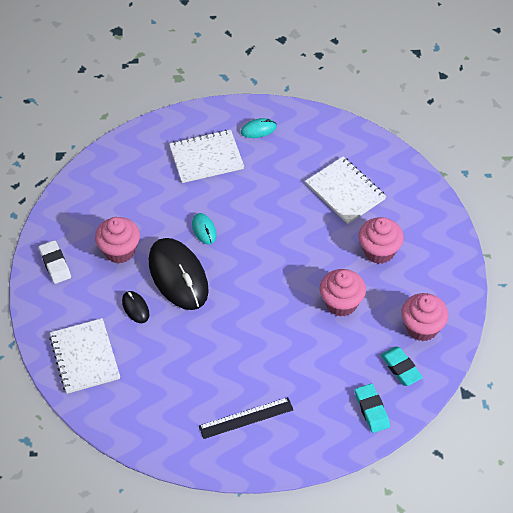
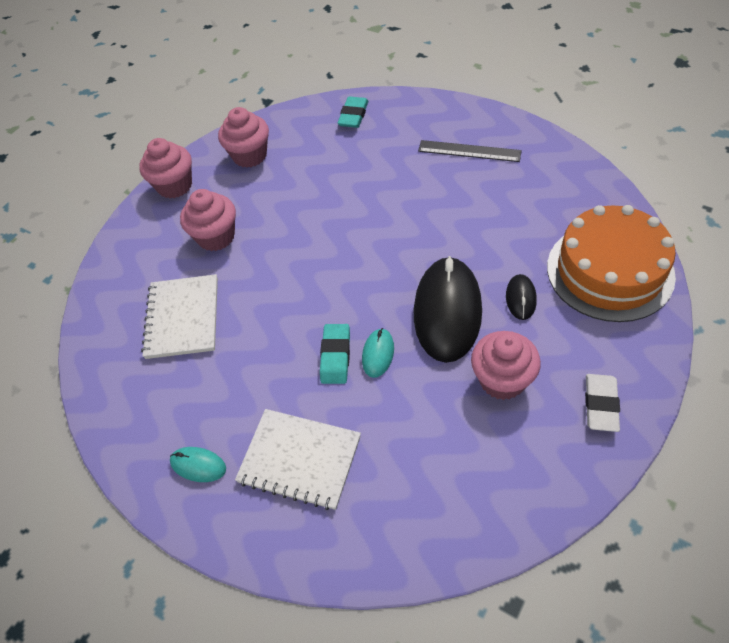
camera: 140 degrees left, 0 degrees up
(85, 357) = (610, 271): white notebook -> orange cake
(341, 303) = (299, 206): pink cupcake -> pink cupcake (174, 186)
(401, 368) = (300, 134): turquoise eraser -> turquoise eraser (335, 356)

